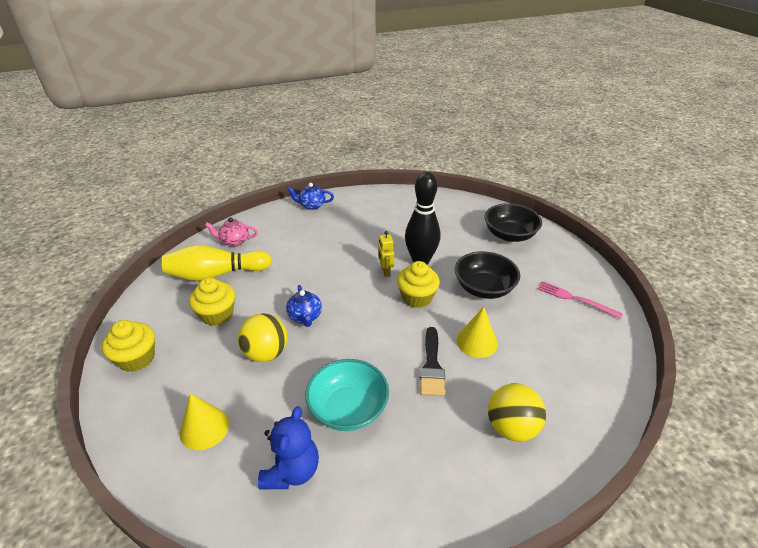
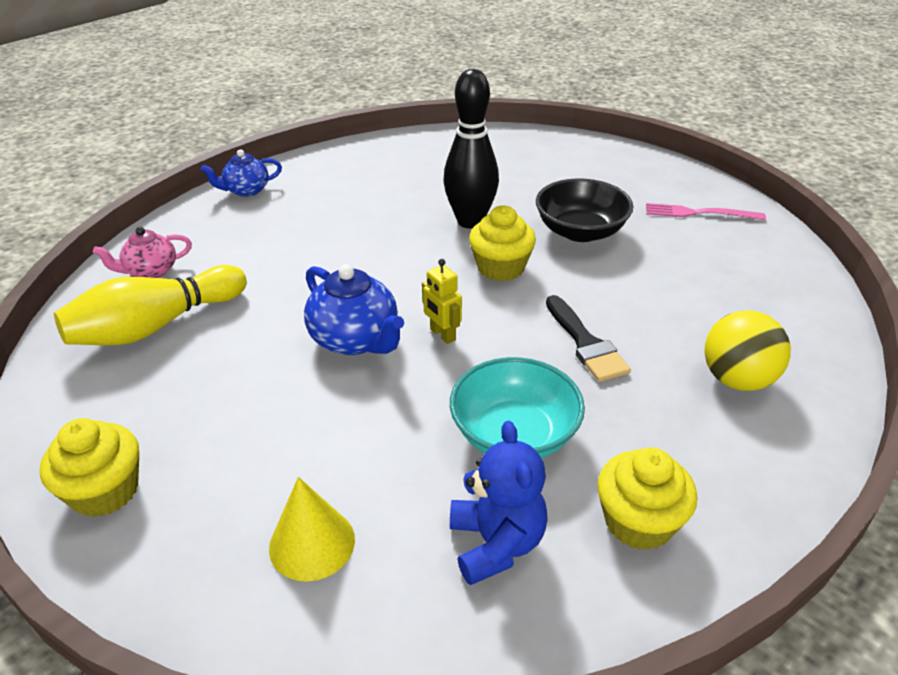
camera: 25 degrees left, 0 degrees up
(217, 314) = (204, 381): yellow cupcake -> yellow cupcake (638, 522)
(266, 353) = (332, 407): yellow ball -> none
(305, 317) = (355, 340): blue teapot -> blue teapot, size x1.54
(385, 271) = (430, 247): yellow robot -> yellow robot (442, 335)
(477, 342) = (620, 297): yellow cone -> none
(509, 235) = (564, 161): black bowl -> none

